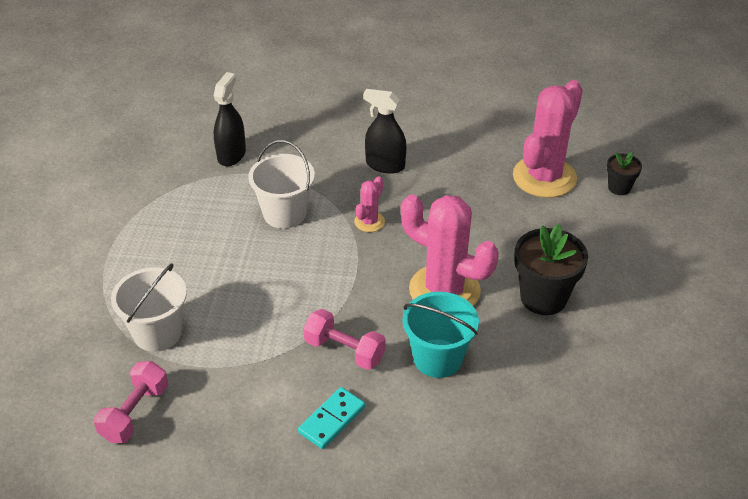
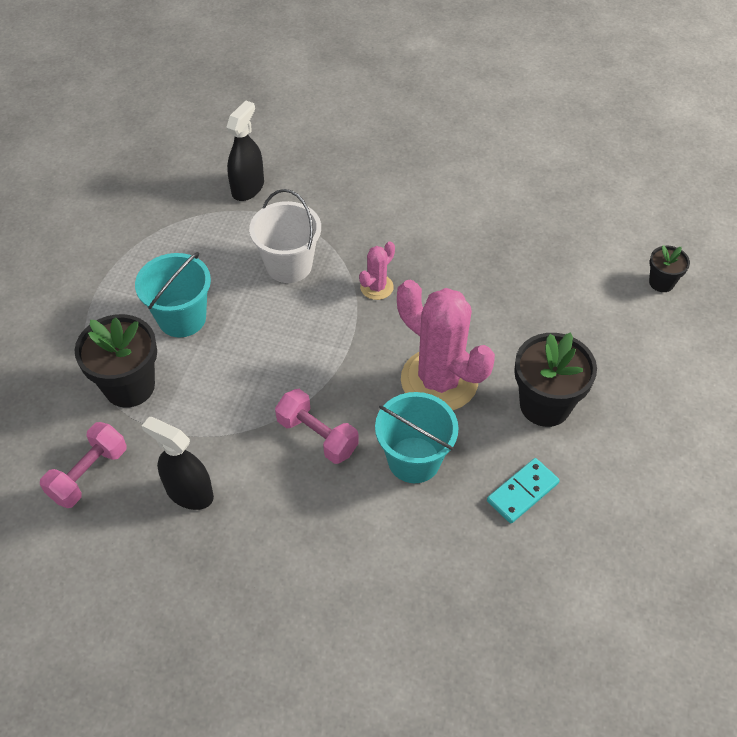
camera: 10 degrees right, 10 degrees up
(157, 333) = (129, 386): white bucket -> black flower pot
(194, 269) = (182, 318): none -> turquoise bucket
(332, 420) = (287, 514): turquoise domino -> turquoise domino (522, 492)
(385, 165) = (408, 221): black spray bottle -> black spray bottle (189, 493)
(544, 177) = (580, 258): pink cactus -> none

